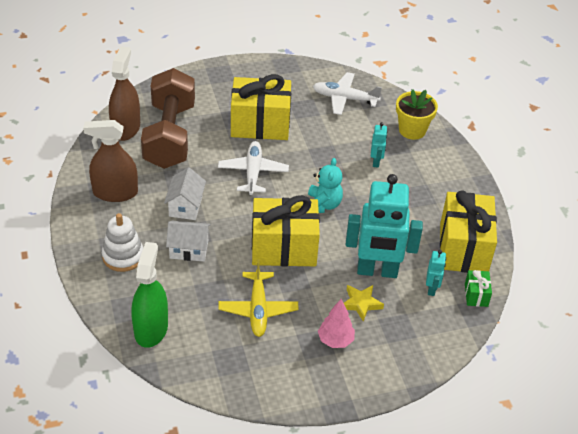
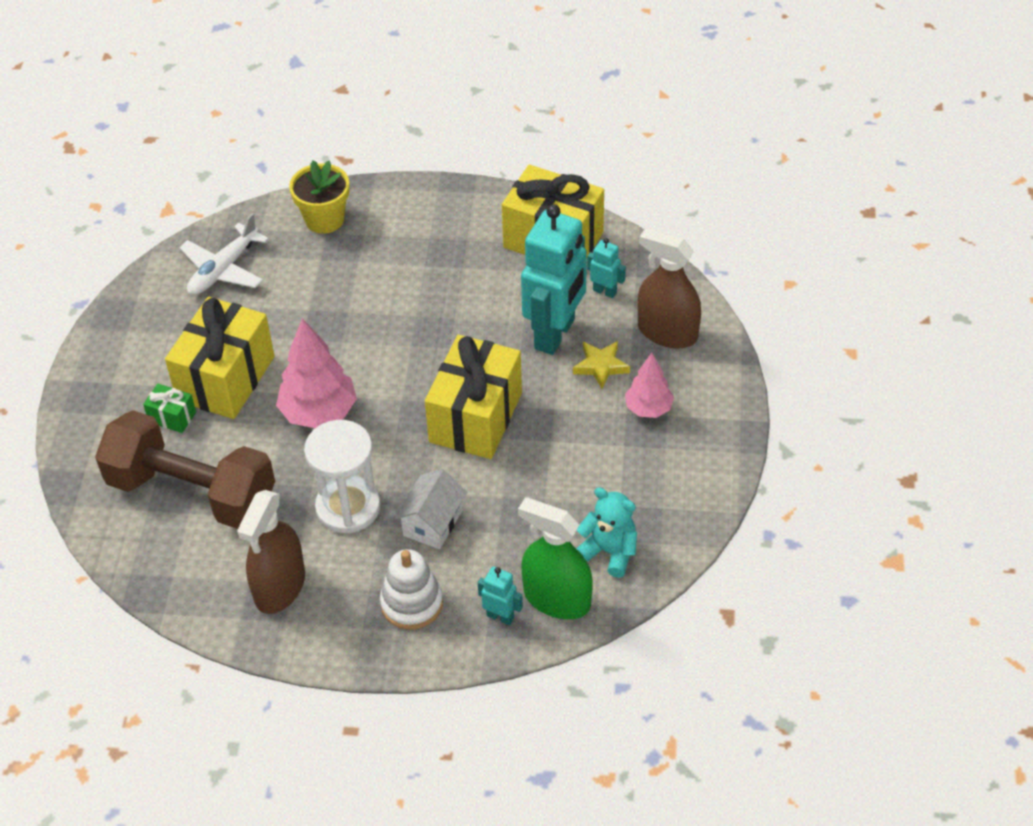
camera: 65 degrees left, 5 degrees up
(126, 128) = (145, 544): brown spray bottle -> brown spray bottle (667, 332)
(185, 206) = (348, 507): white house -> white hourglass
(253, 172) = (319, 413): white plane -> pink tree
(258, 309) = (569, 473): yellow plane -> none
(323, 205) = (417, 354): turquoise teddy bear -> turquoise teddy bear (609, 552)
(376, 162) = (365, 275): turquoise robot -> turquoise robot (500, 616)
(476, 295) = (630, 254): green gift -> green gift (172, 417)

